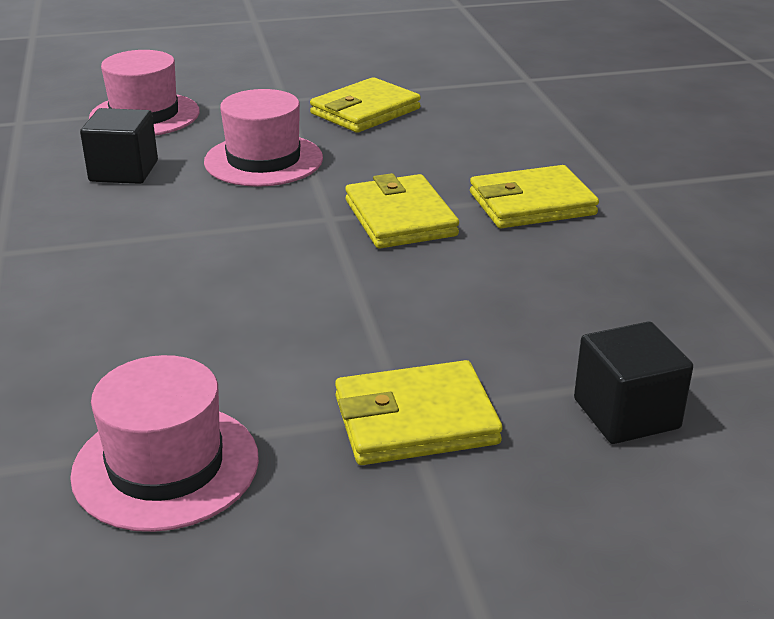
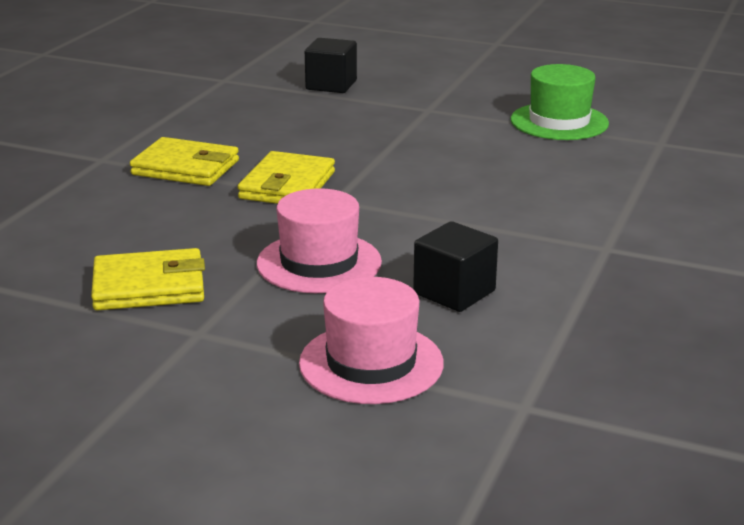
camera: 145 degrees left, 5 degrees down
(166, 466) = (559, 122): pink hat -> green hat
(415, 420) = (427, 106): yellow wallet -> none

